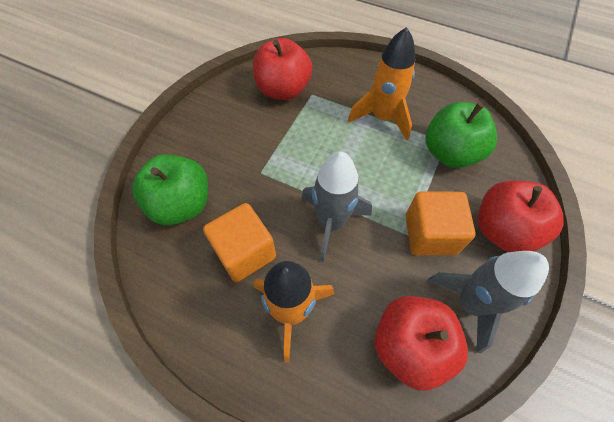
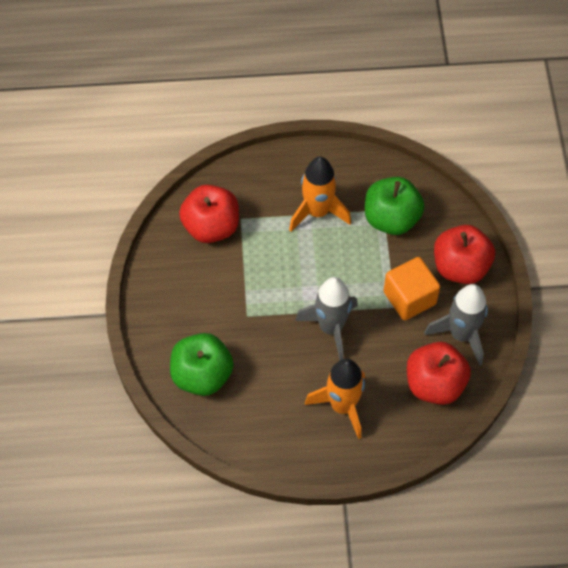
camera: 30 degrees left, 0 degrees up
(245, 252) = (280, 384): orange cube -> none

